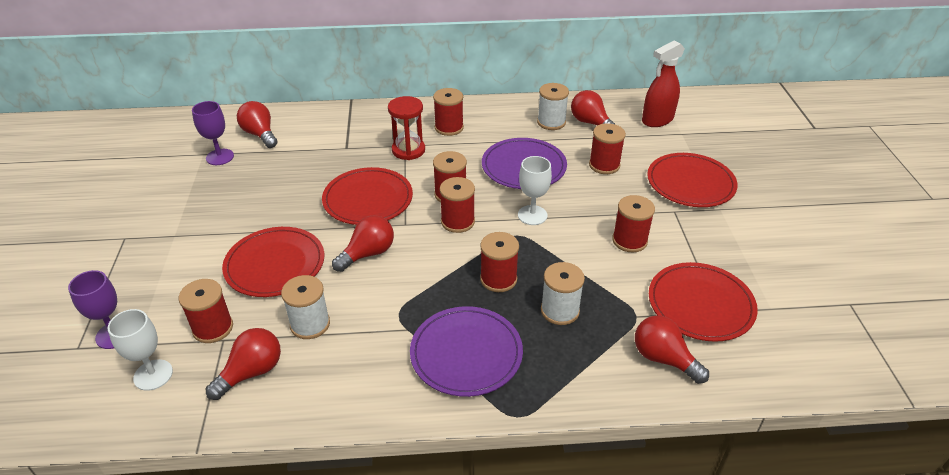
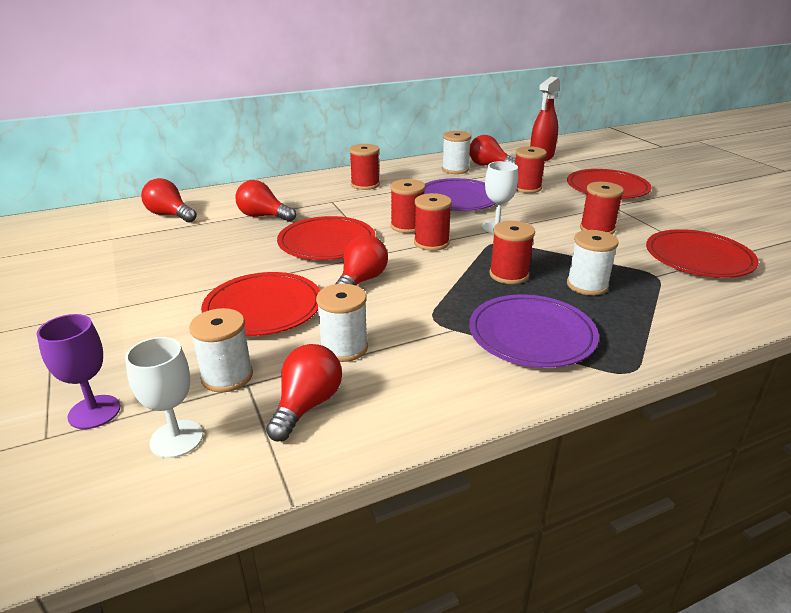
camera: 20 degrees left, 10 degrees down
(213, 328) = (227, 376): red spool -> white spool
(220, 157) = (134, 237): purple goblet -> none
(408, 150) = (339, 204): red hourglass -> none
(663, 359) = (710, 299): red light bulb -> red light bulb (263, 216)

